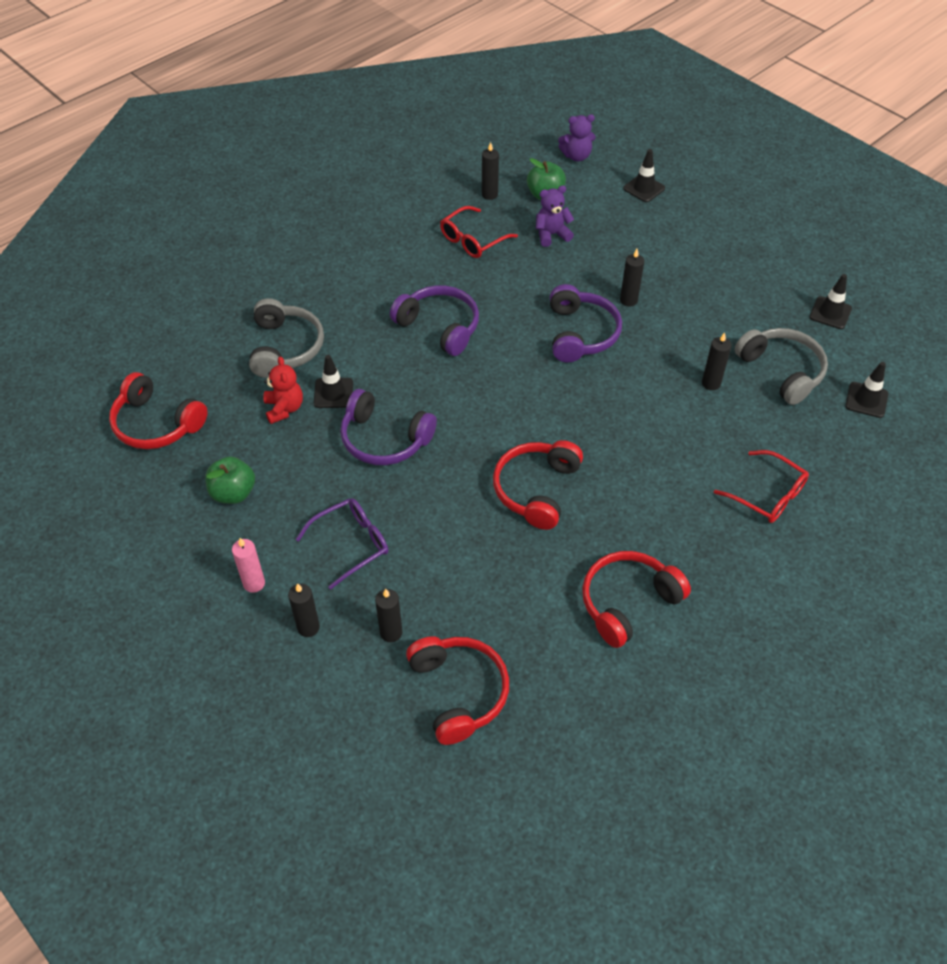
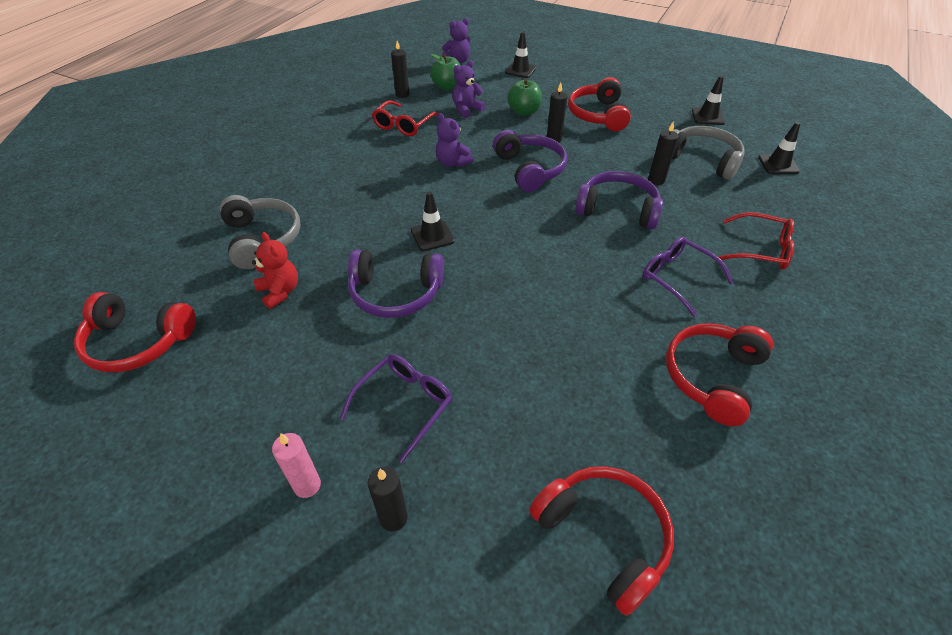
camera: 20 degrees left, 5 degrees down
(233, 493) = (249, 389): green apple -> green apple (524, 112)
(333, 393) = (326, 266): black traffic cone -> black traffic cone (432, 236)
(391, 632) = (493, 490): black candle -> none
(439, 326) = (405, 190): purple headphones -> purple headphones (617, 209)
(502, 304) = (452, 163): none -> purple teddy bear
(536, 489) = (564, 298): red headphones -> red headphones (598, 115)
(659, 500) = (677, 278): none -> purple glasses

